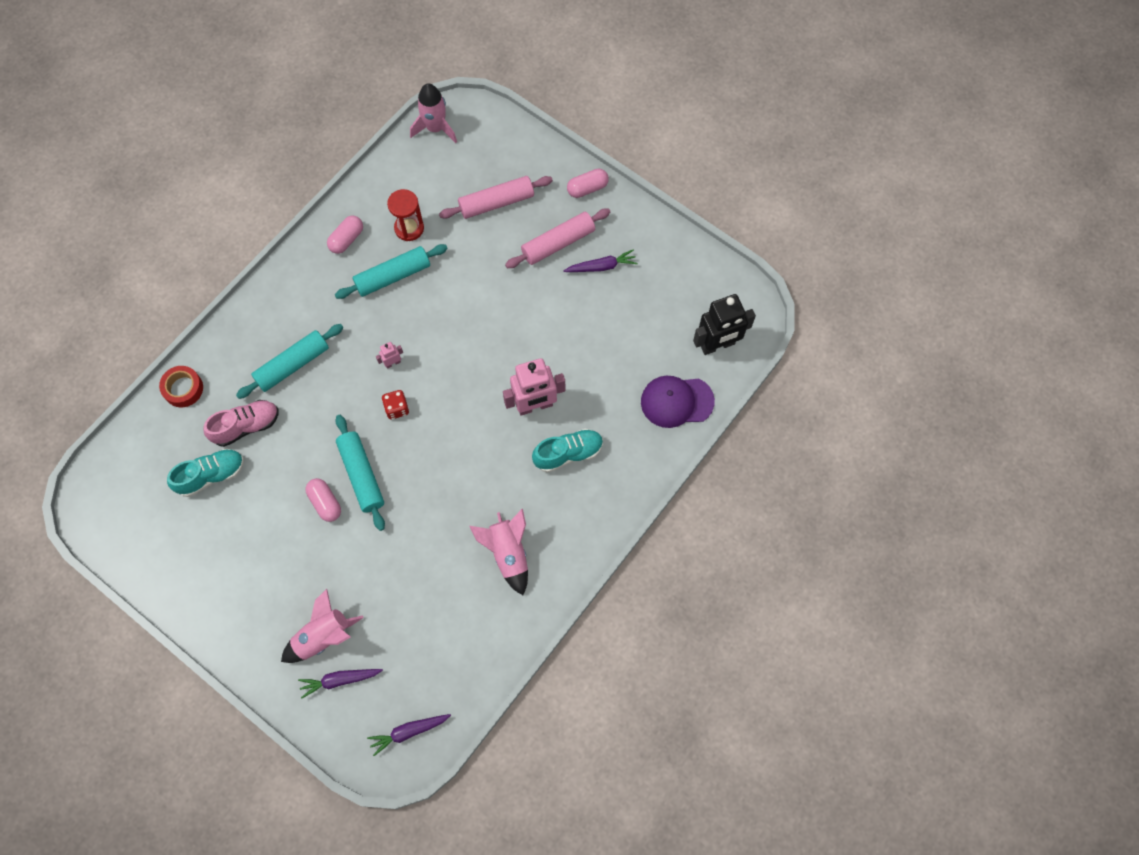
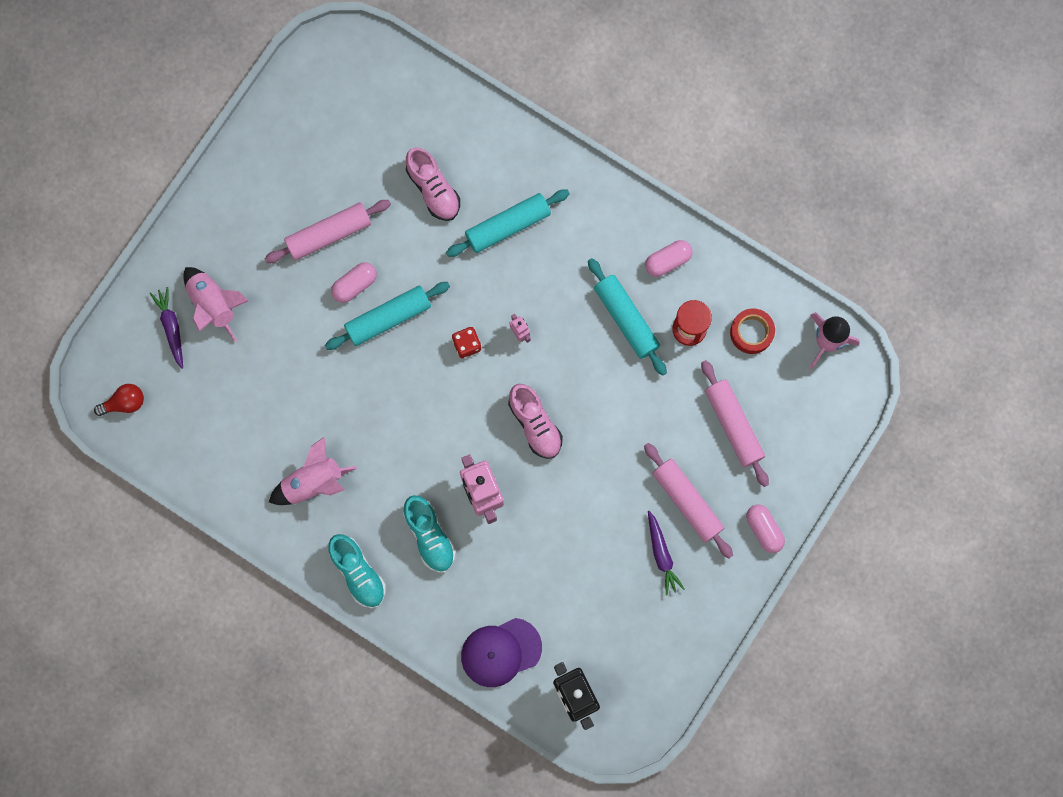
camera: 85 degrees right, 10 degrees up
(183, 389) = (470, 116): red tape -> red tape (751, 332)
(211, 475) = (376, 163): turquoise shoe -> turquoise shoe (358, 573)
(272, 523) = (329, 234): none -> pink rolling pin
(292, 365) = (508, 226): turquoise rolling pin -> turquoise rolling pin turned 75 degrees counterclockwise
(346, 239) = (667, 261): pink capsule -> pink capsule turned 60 degrees counterclockwise
(409, 732) = (124, 403): purple carrot -> red light bulb
(477, 357) = (535, 424): none -> pink shoe
(676, 401) = (501, 652): purple cap -> purple cap turned 105 degrees counterclockwise

